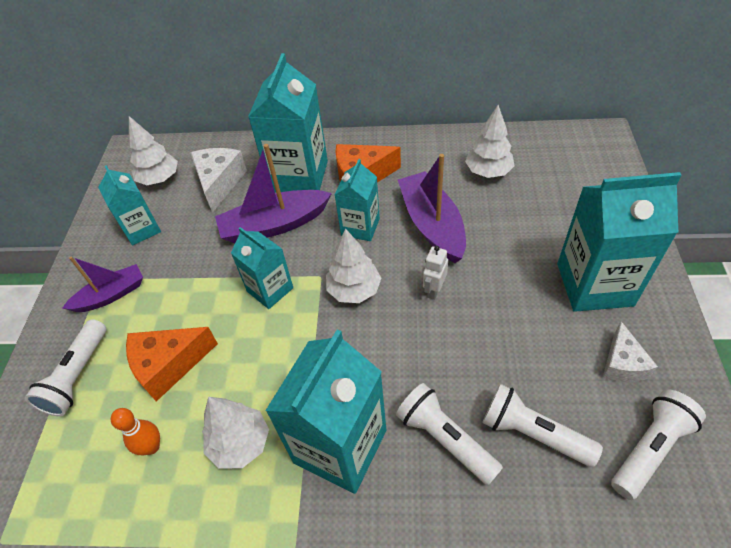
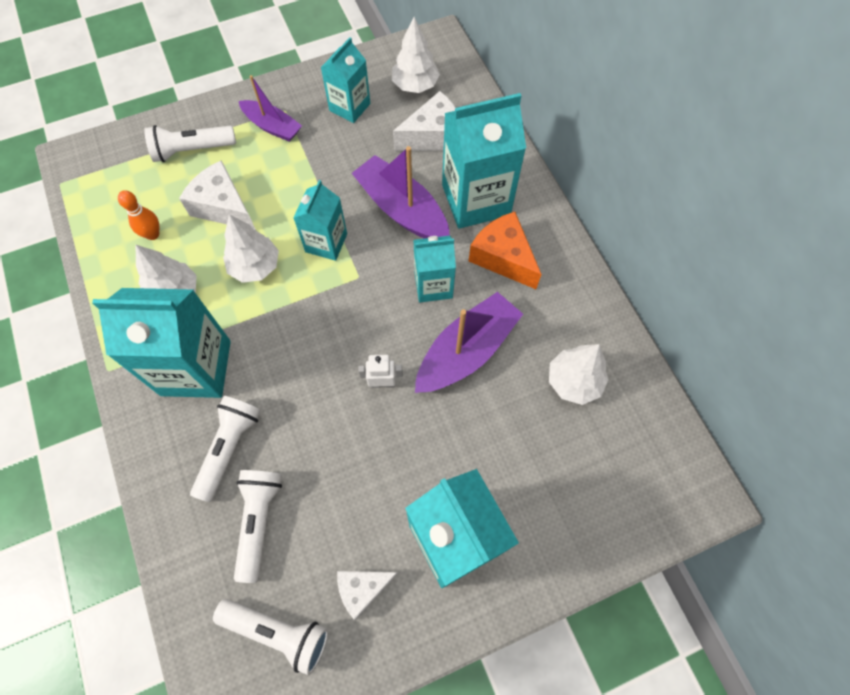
camera: 60 degrees right, 15 degrees up
(169, 365) = (223, 207): orange cheese -> white cheese
(354, 290) = (354, 312): white tree -> white tree (255, 266)

